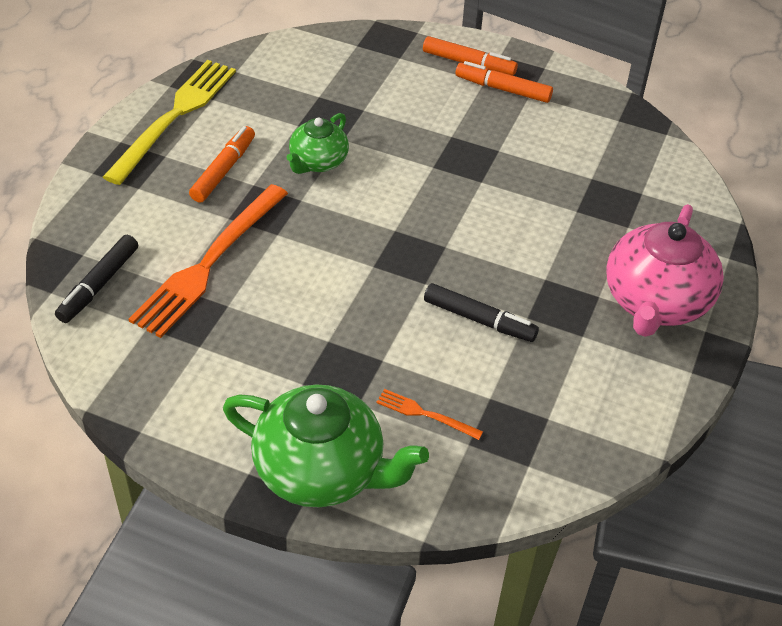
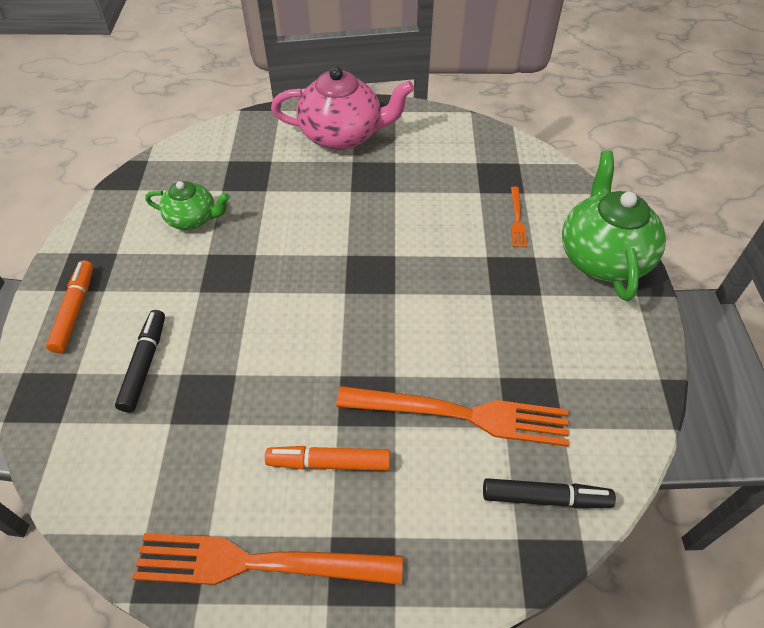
camera: 110 degrees left, 5 degrees up
(174, 117) = (258, 563): yellow fork -> orange fork
(318, 162) = (280, 382): green teapot -> green teapot (193, 219)
(479, 320) = (413, 215): black marker -> black marker (144, 364)
(503, 89) = (113, 273): orange marker -> none

